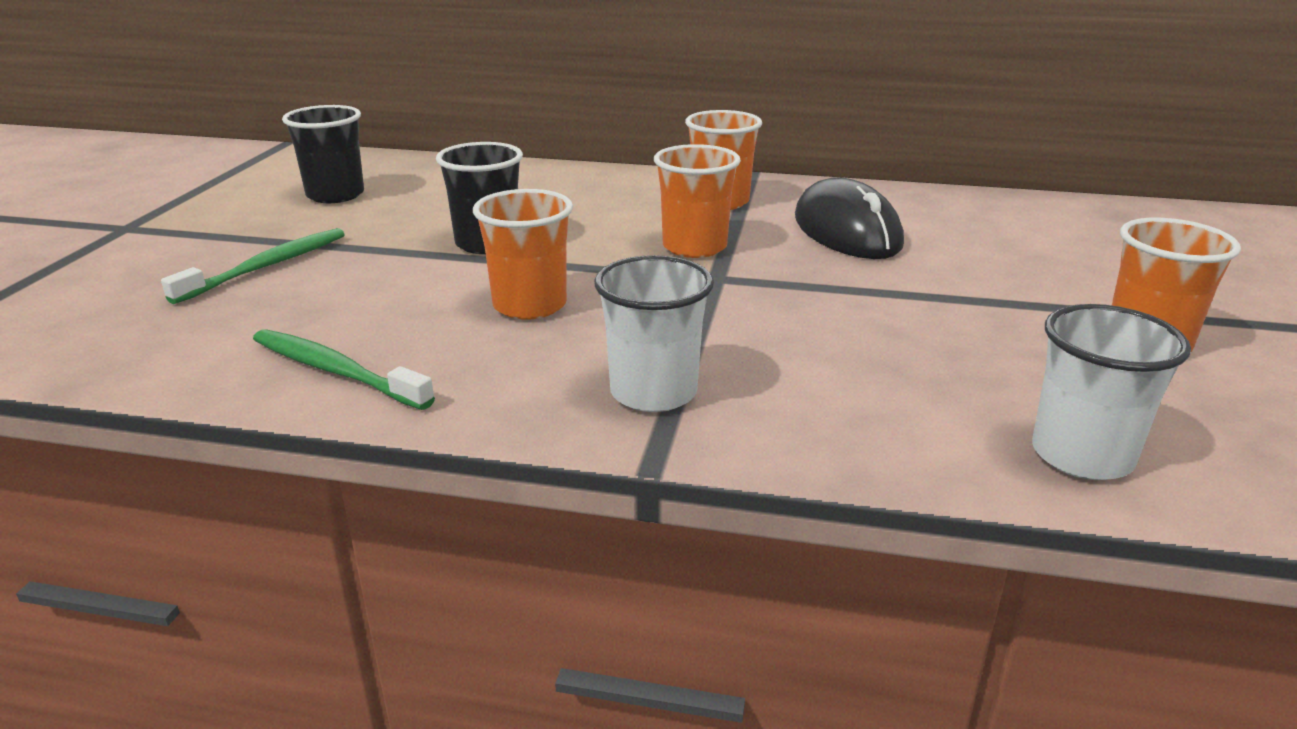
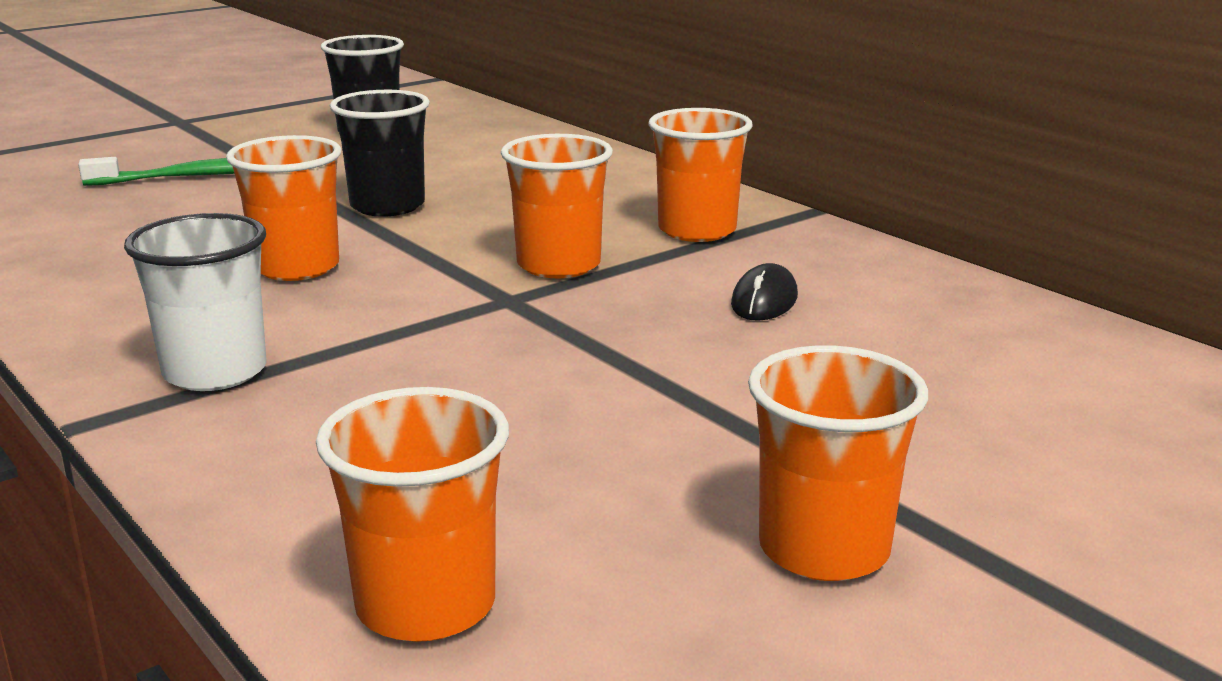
camera: 40 degrees right, 5 degrees down
(336, 371) = (63, 267): green toothbrush -> none
(846, 231) = (764, 301): black mouse -> black mouse, size x0.48
(1082, 456) = (426, 605): white cup -> orange cup

